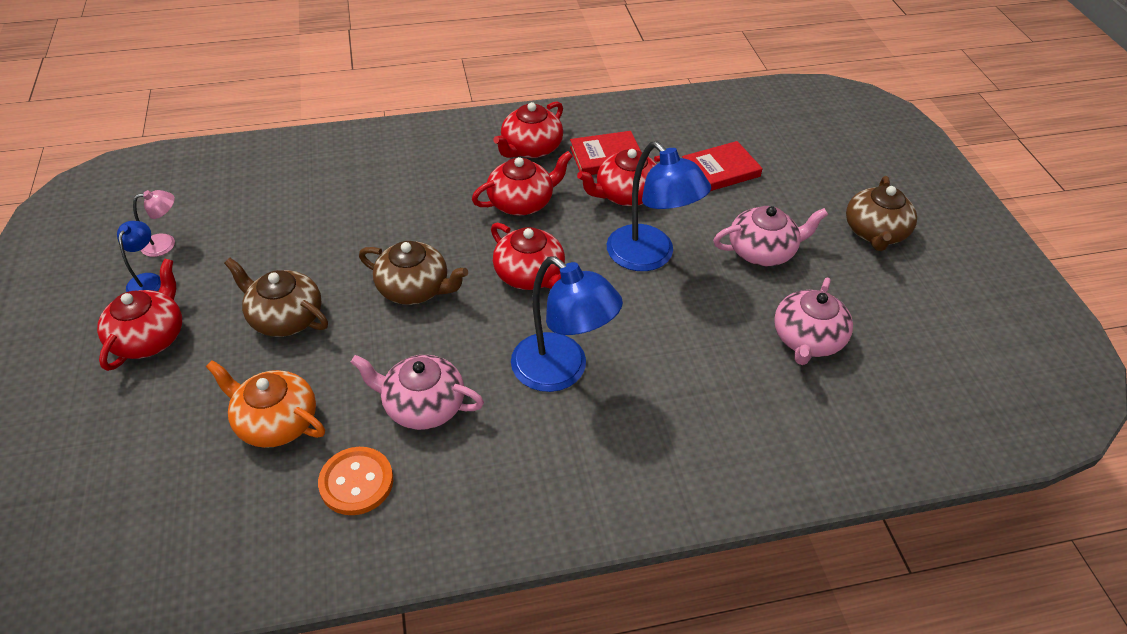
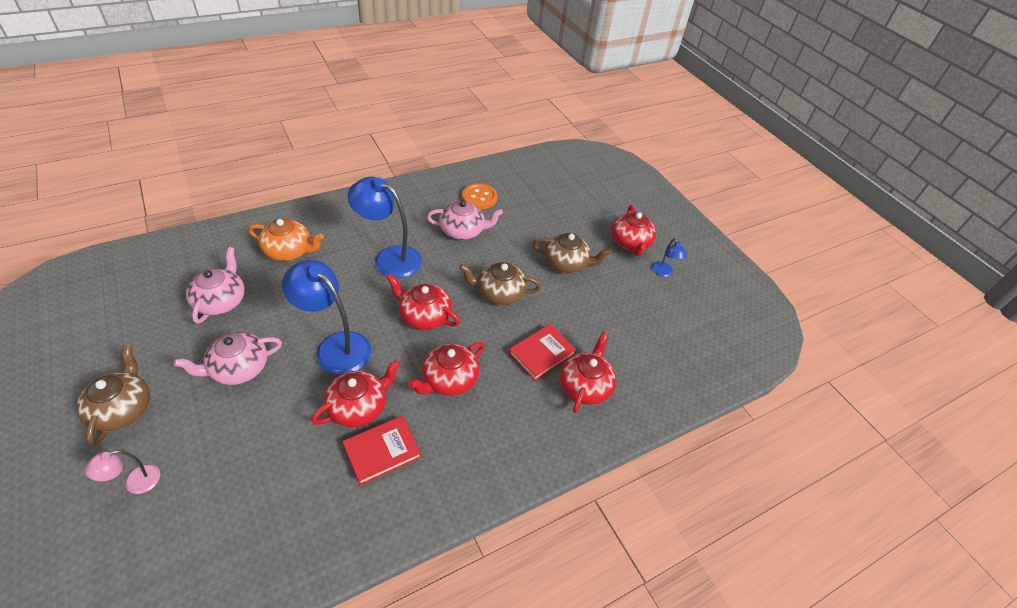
camera: 160 degrees right, 0 degrees up
(166, 244) = (676, 297): pink lamp -> pink lamp (135, 482)
(276, 422) = (533, 215): orange teapot -> orange teapot (289, 251)
(531, 148) = (459, 447): red teapot -> red teapot (585, 386)
(720, 170) = (263, 459): red book -> red book (542, 354)

